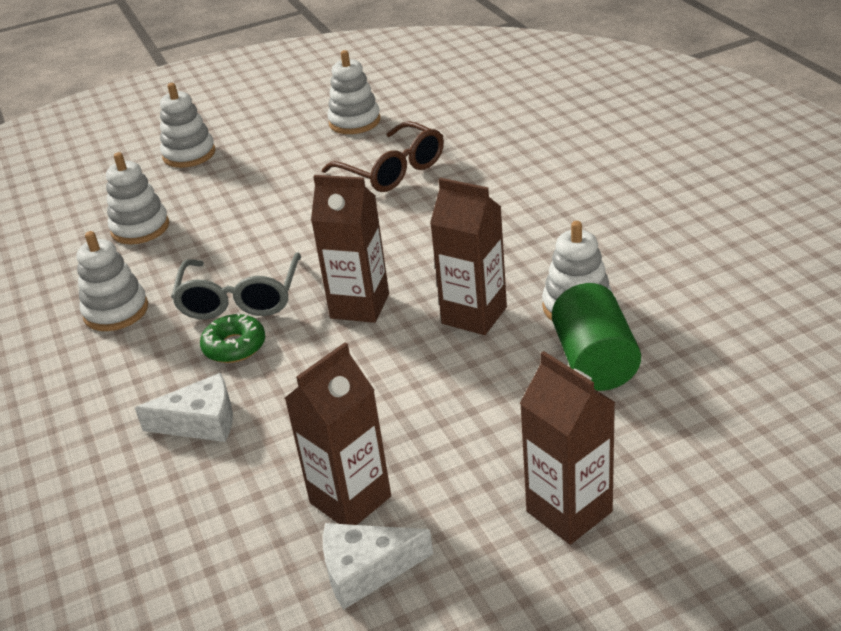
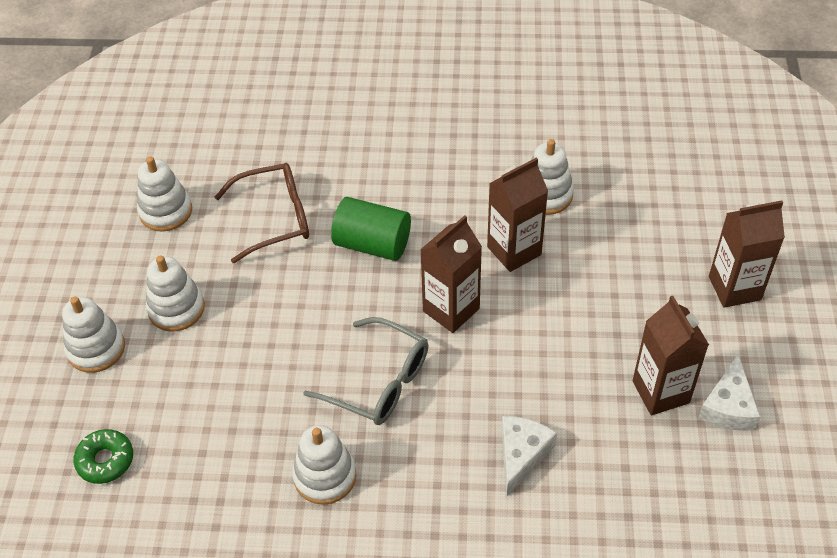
camera: 65 degrees left, 15 degrees up
(140, 228) = (200, 424): white stacking toy -> white stacking toy (176, 308)
(234, 346) = (442, 405): green donut -> green donut (105, 460)
(594, 361) = (609, 213): green cylinder -> green cylinder (372, 244)

